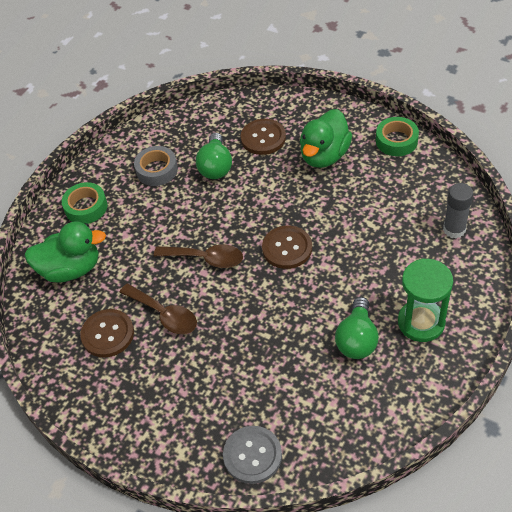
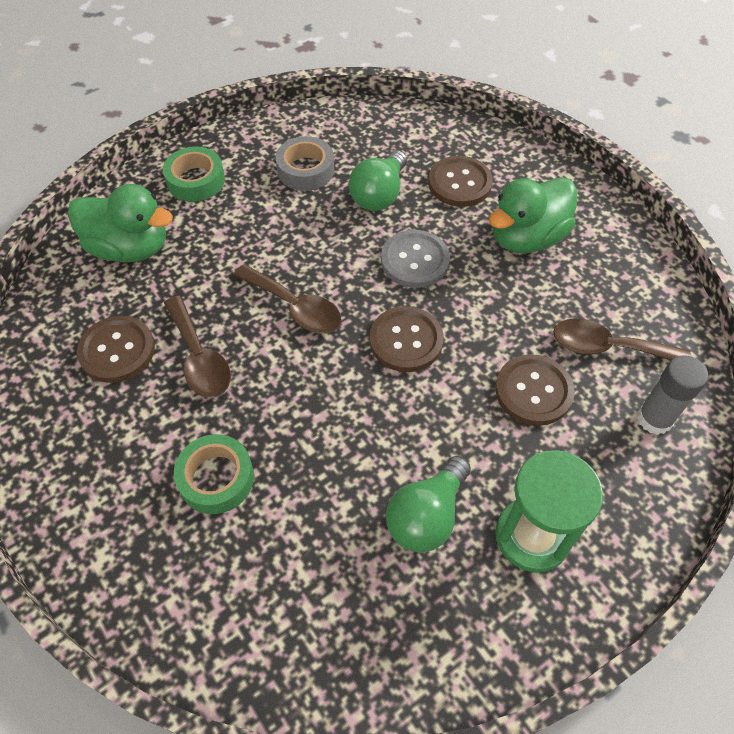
camera: 20 degrees right, 5 degrees up
(252, 455) = (186, 616): grey button -> grey button (415, 260)
(378, 244) = (533, 391): none -> brown button
(396, 141) = (636, 258): green tape -> green tape (216, 478)
(407, 200) = (607, 347): none -> brown spoon

